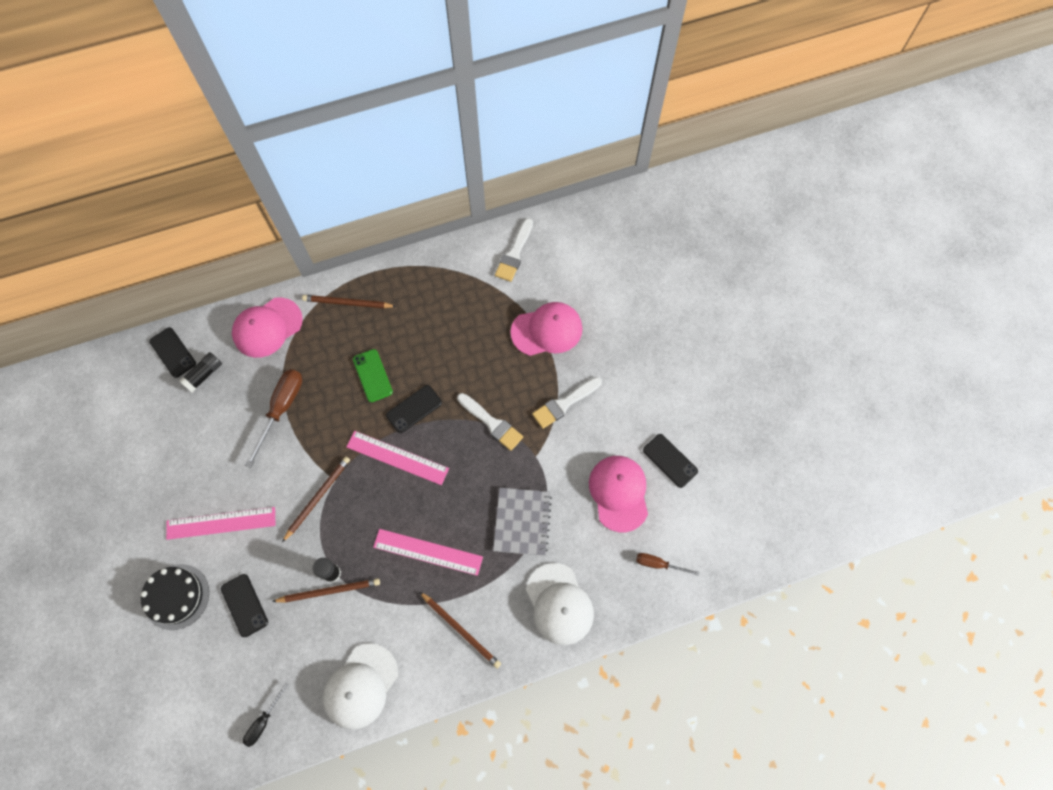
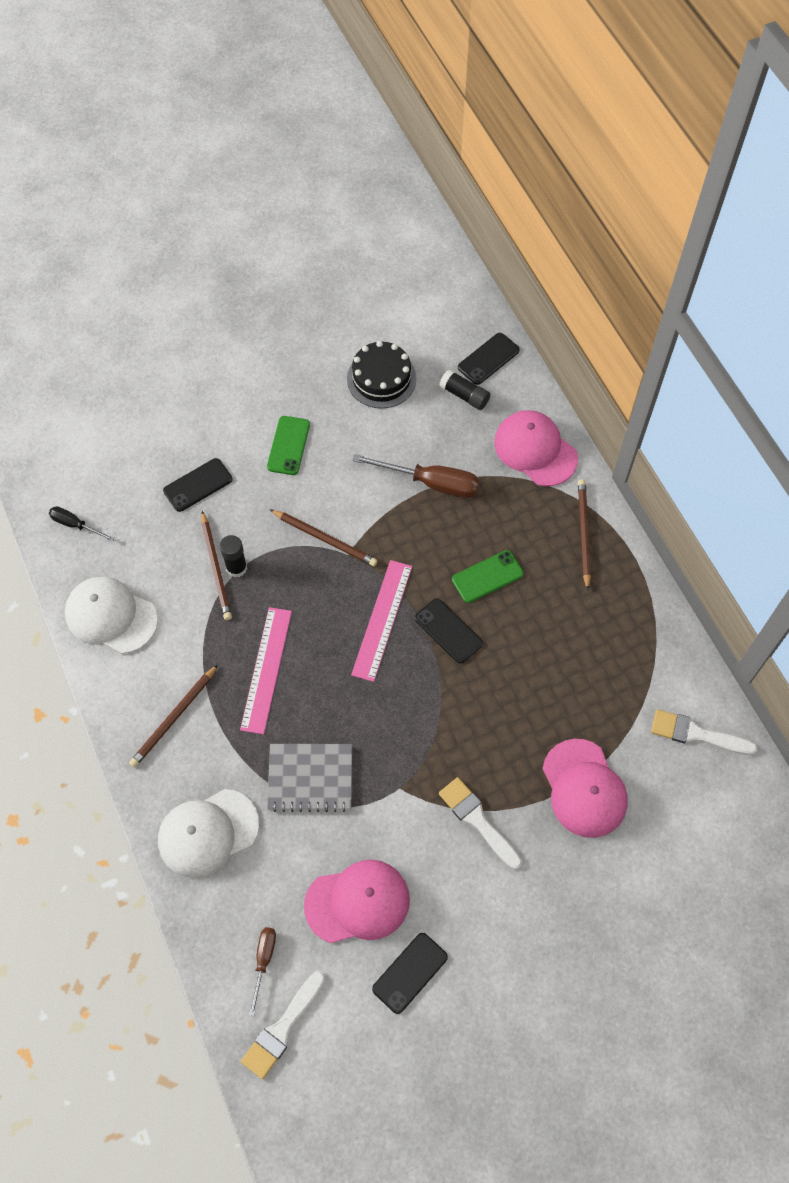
camera: 85 degrees right, 5 degrees down
(176, 596) = (205, 419): black cake -> black cake (381, 379)
(221, 523) = (288, 445): pink ruler -> green phone
(492, 423) = (439, 728): white brush -> white brush (282, 1028)

